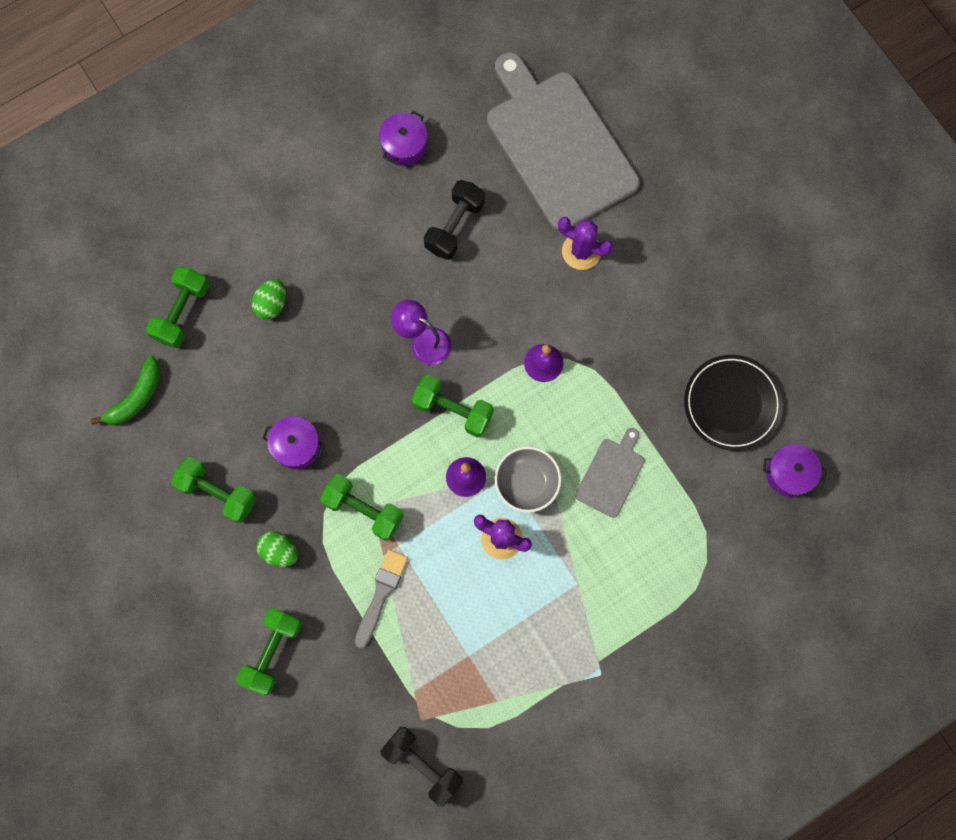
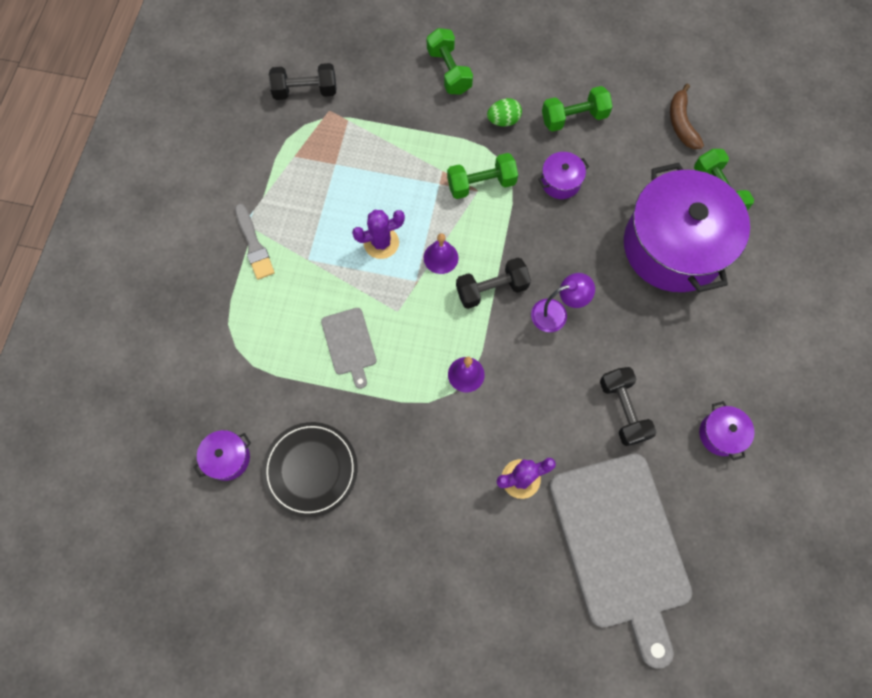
camera: 135 degrees right, 5 degrees down
(136, 397) = (681, 123): green banana -> brown banana
(272, 304) = (673, 246): green egg -> purple pot
(381, 594) = (420, 150): grey brush -> grey brush (254, 245)
(453, 410) = (491, 289): green dumbbell -> black dumbbell
(526, 483) = (399, 289): grey bowl -> none
(558, 145) = (620, 546): grey cutting board -> grey cutting board turned 60 degrees clockwise

